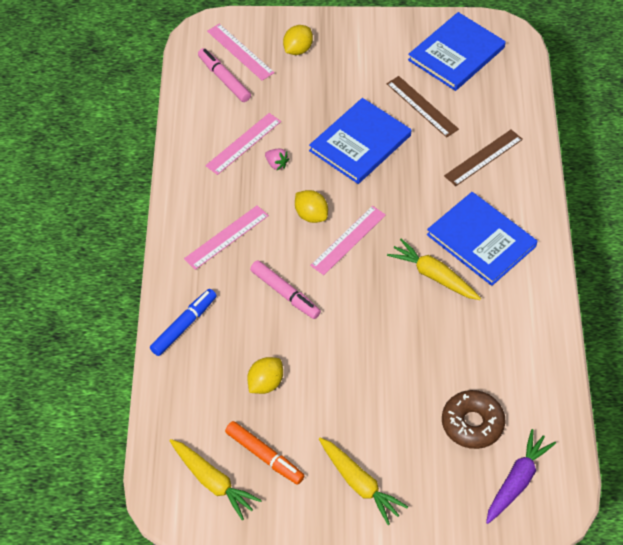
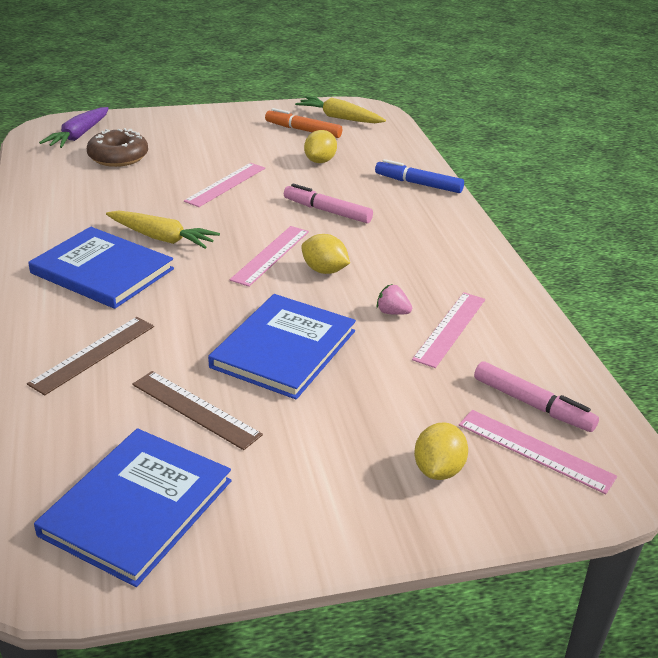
camera: 165 degrees right, 20 degrees down
(184, 325) = (418, 184): blue marker -> blue marker turned 90 degrees clockwise
(226, 237) = (416, 243): pink ruler -> pink ruler (226, 184)
(359, 484) = (218, 125): yellow carrot -> none

